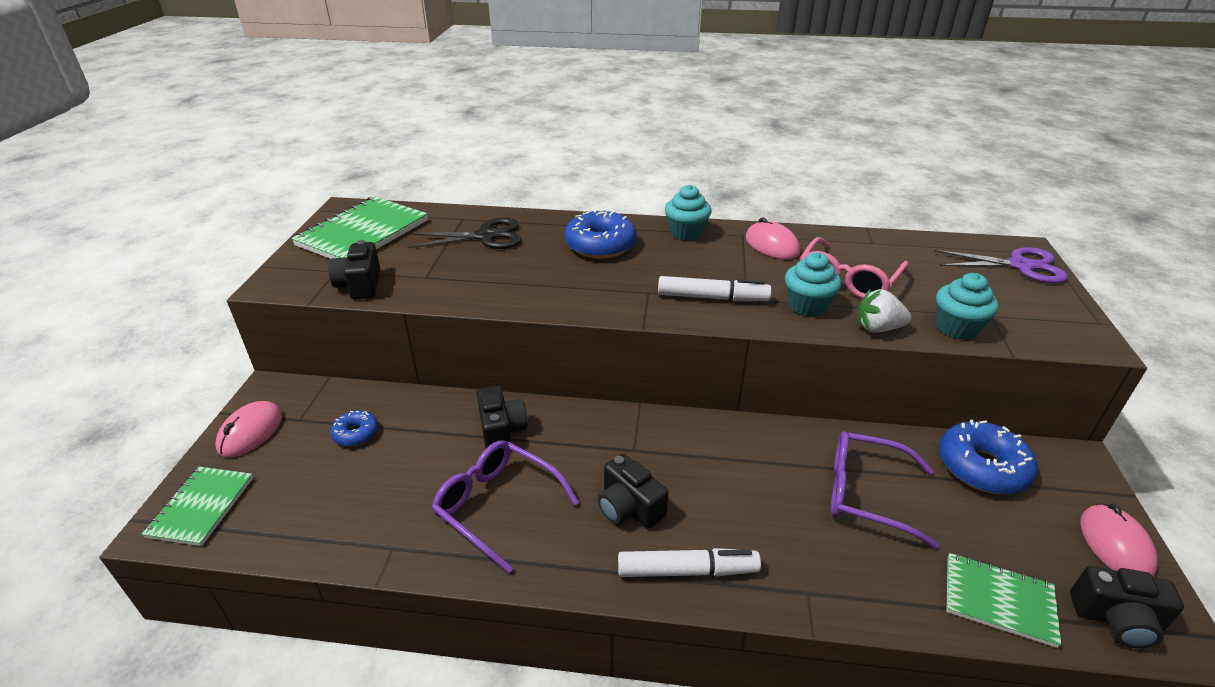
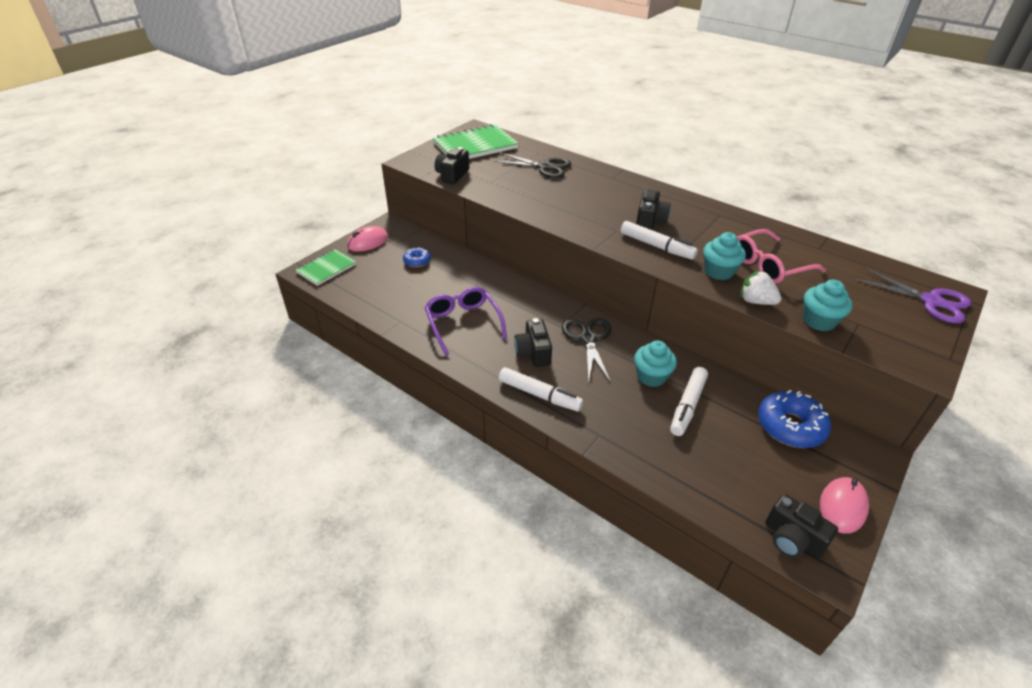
camera: 30 degrees right, 5 degrees up
(501, 430) = (493, 287): black camera -> black camera (650, 220)
(600, 245) = (613, 193): blue donut -> none
(682, 454) = (588, 339): none -> black scissors
(686, 233) = (680, 201): turquoise cupcake -> turquoise cupcake (651, 376)
(772, 245) = (735, 227): pink mouse -> none
(865, 493) = (687, 405): purple glasses -> white marker
(999, 600) = (719, 493): green notebook -> none

